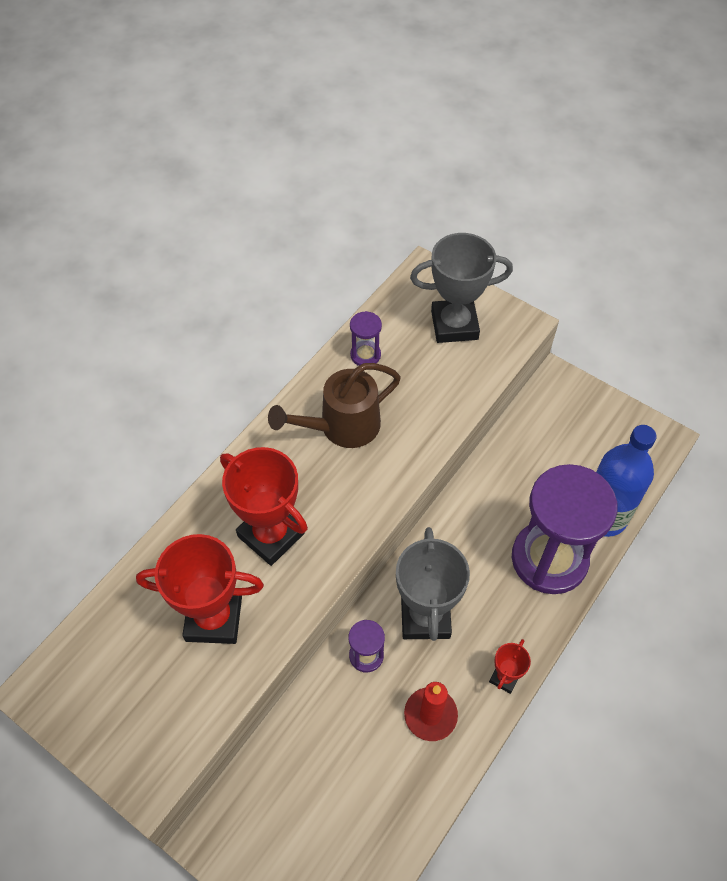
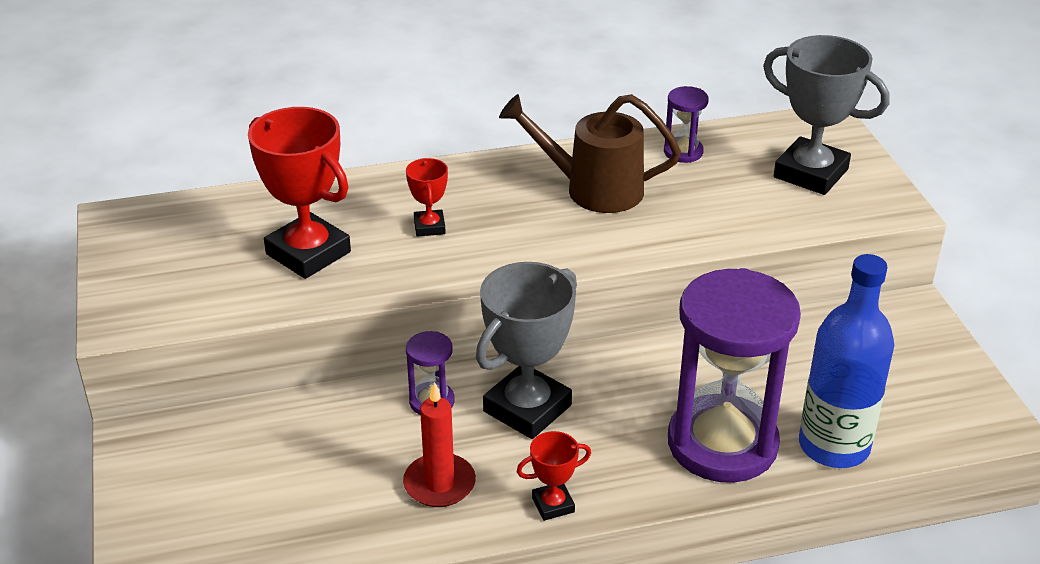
camera: 40 degrees right, 20 degrees down
(271, 535) = (429, 227): red trophy -> red trophy, size x0.49

